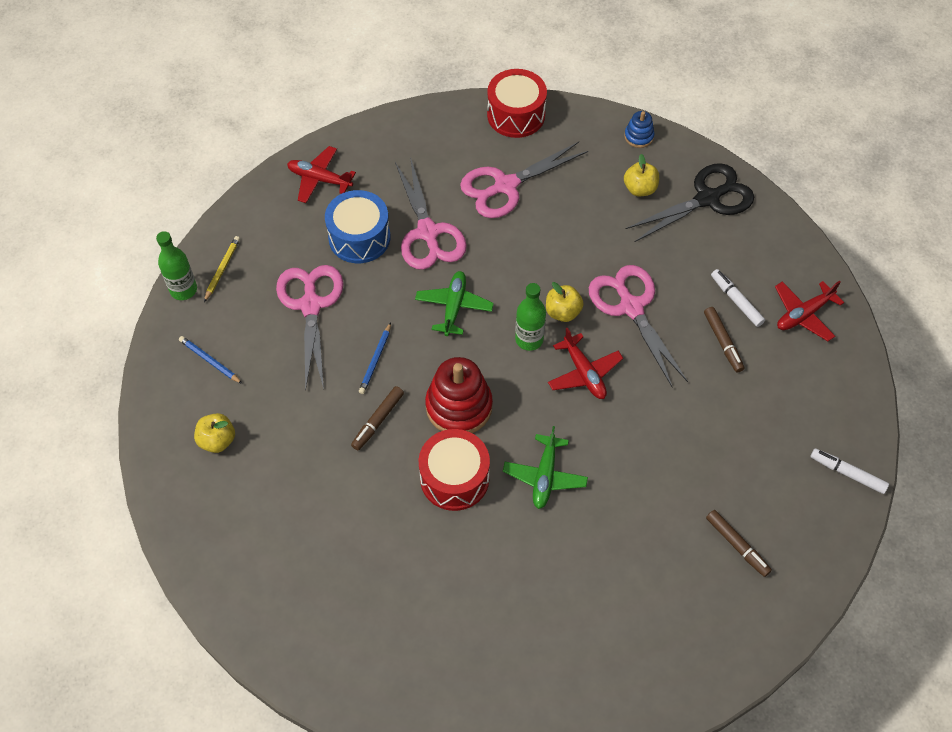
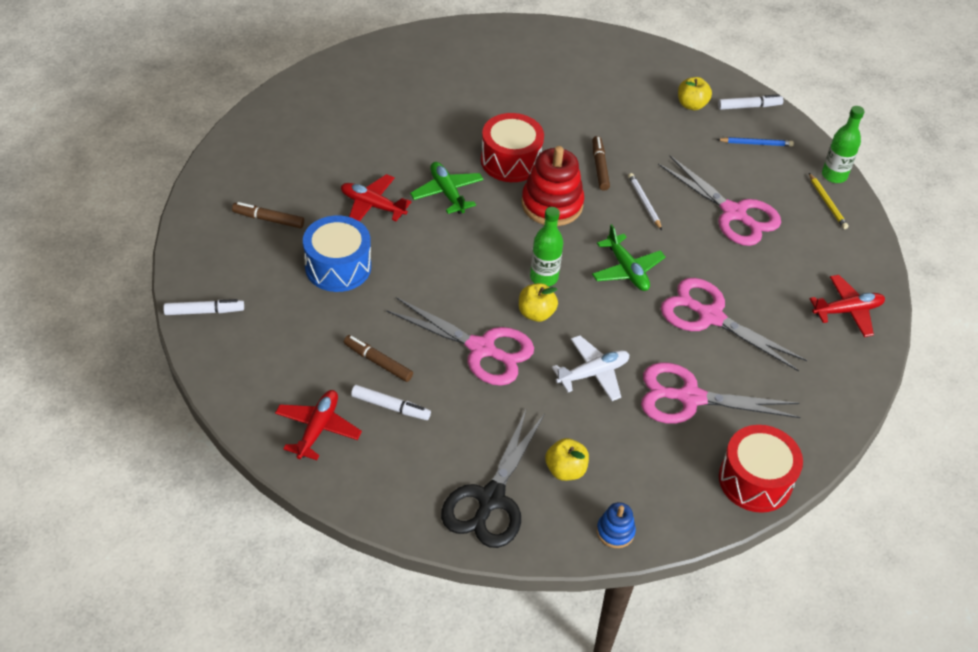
camera: 140 degrees right, 10 degrees down
(166, 405) = (749, 106): none -> white marker
(359, 237) = (758, 282): blue drum -> blue drum (338, 267)
(375, 360) = (644, 202): blue pencil -> white pencil
(505, 186) = (690, 398): pink scissors -> pink scissors turned 105 degrees counterclockwise
(560, 241) = (593, 373): none -> white plane
(584, 373) = (477, 276): red plane -> red plane (372, 205)

